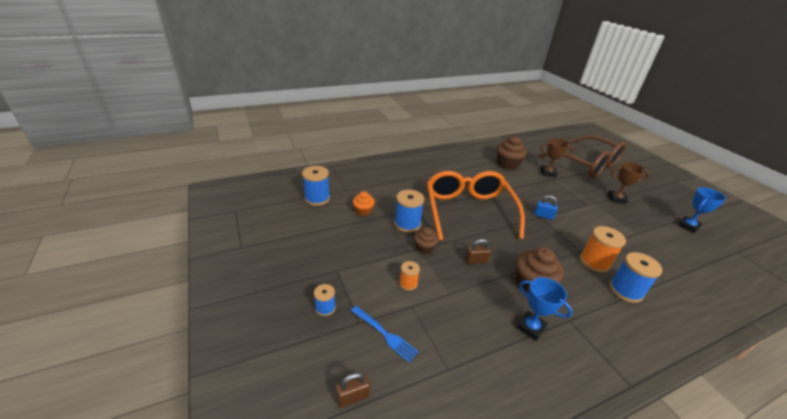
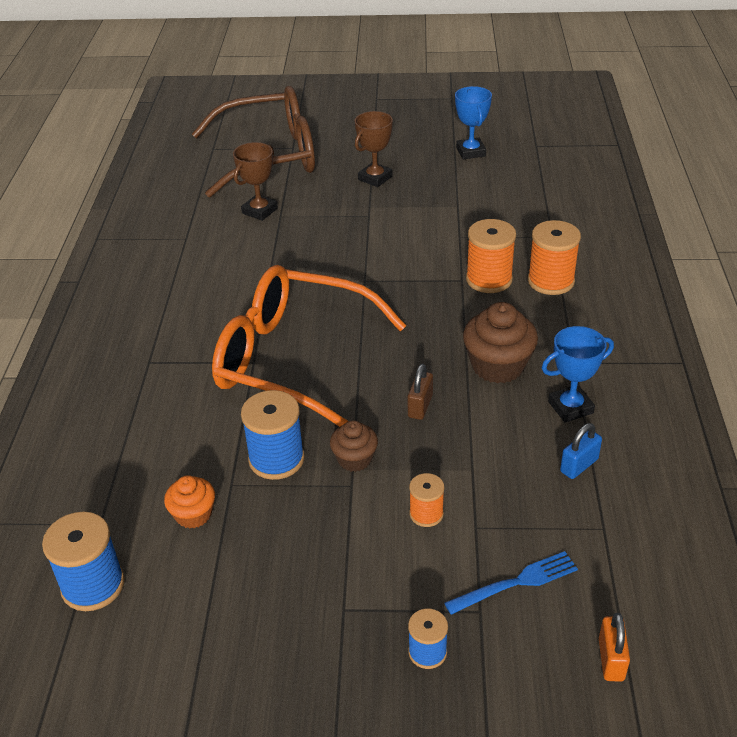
camera: 60 degrees left, 5 degrees up
(353, 397) = (611, 659): brown padlock -> orange padlock
(507, 164) = (197, 245): brown cupcake -> none
(543, 216) = (364, 276): blue padlock -> blue padlock (579, 465)
(625, 290) = (550, 281): blue spool -> orange spool

